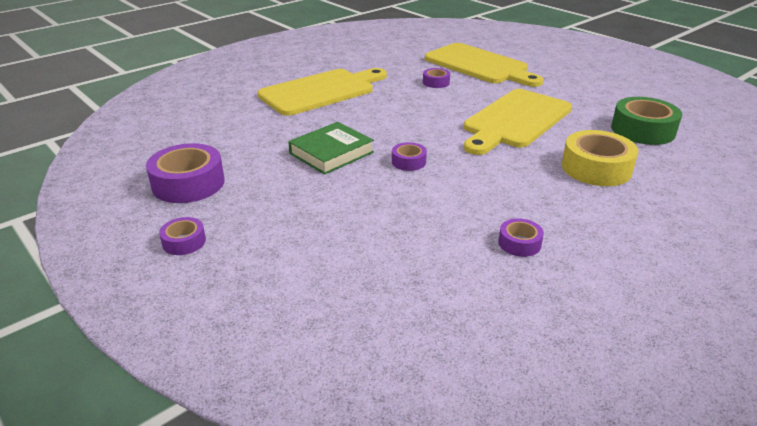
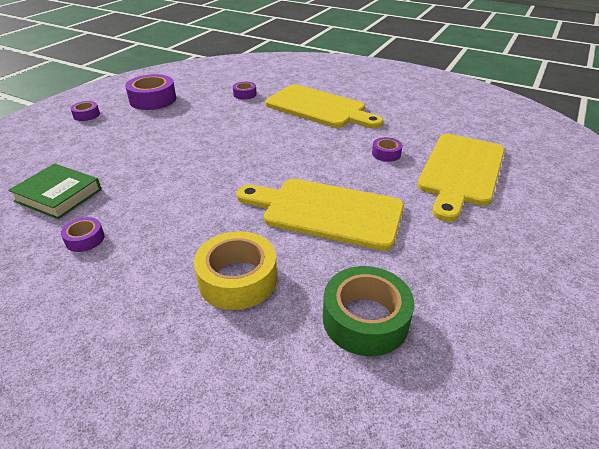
camera: 70 degrees right, 5 degrees up
(331, 153) = (211, 133): green book -> green book (58, 195)
(408, 162) = (209, 167): purple tape -> purple tape (245, 94)

